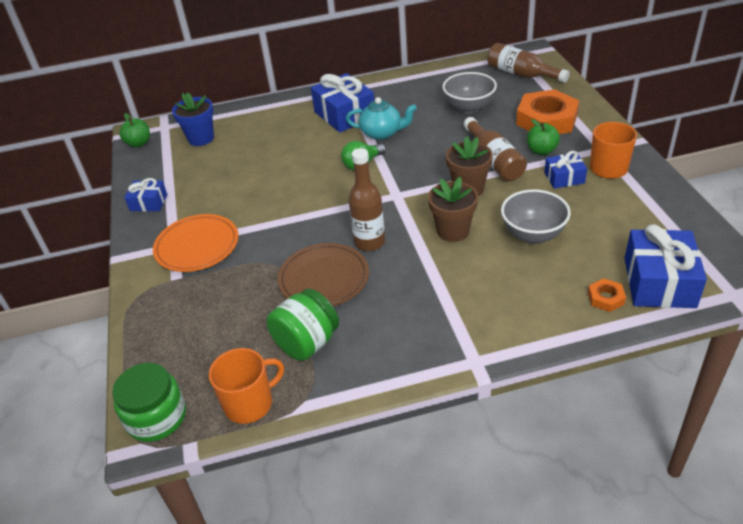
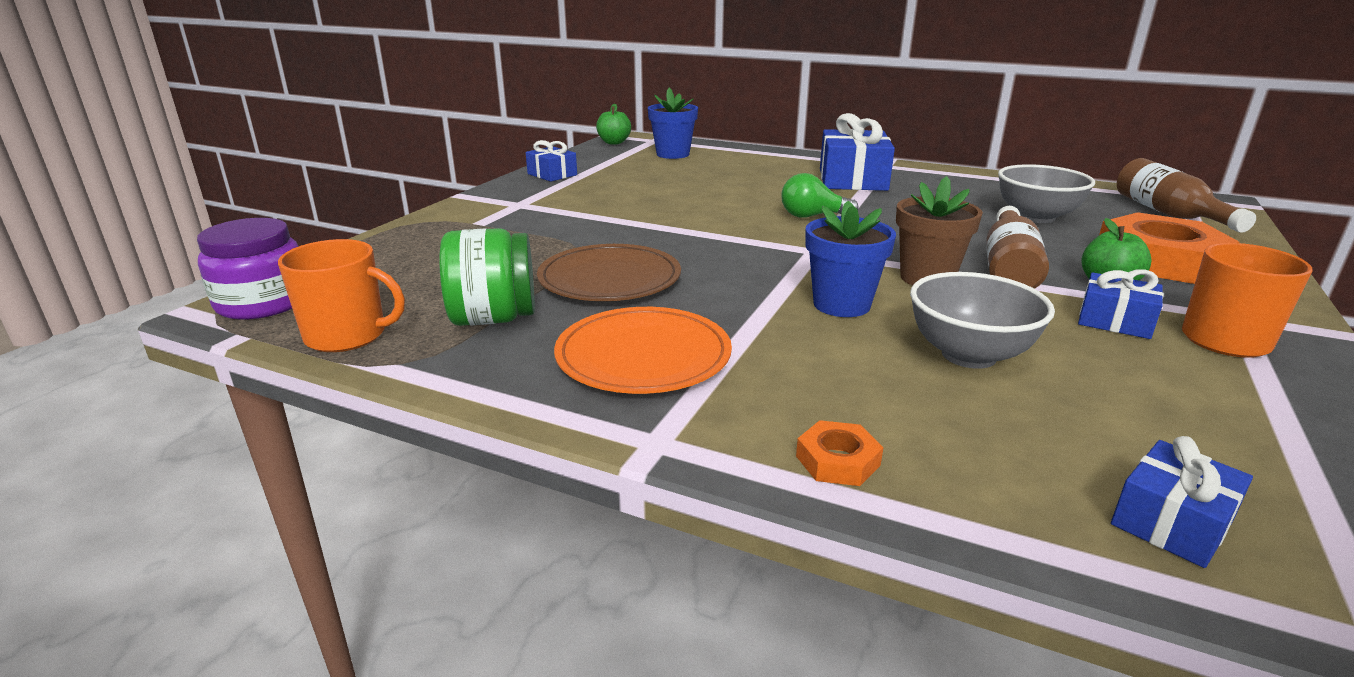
camera: 35 degrees right, 15 degrees down
(156, 417) = (263, 303): green jar -> purple jar
(197, 246) = (537, 211): orange plate -> orange plate (643, 356)
(369, 242) = (714, 273): brown bottle -> none
(382, 133) = (877, 203): turquoise teapot -> none
(453, 231) = (841, 304): brown flower pot -> blue flower pot
(605, 298) = (1010, 485): orange nut -> orange nut (837, 460)
(659, 282) = (1171, 522): blue gift -> blue gift, size x0.56

